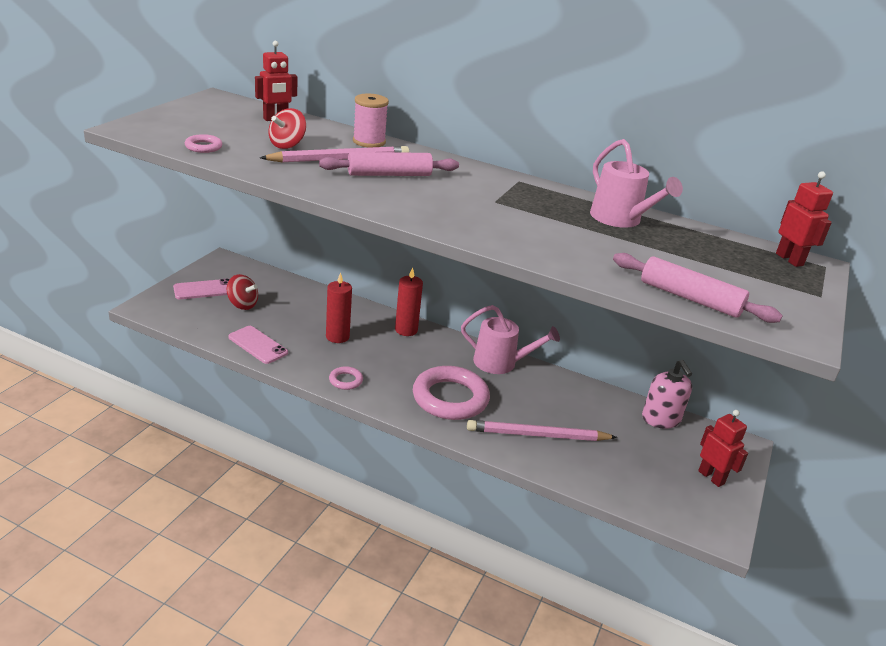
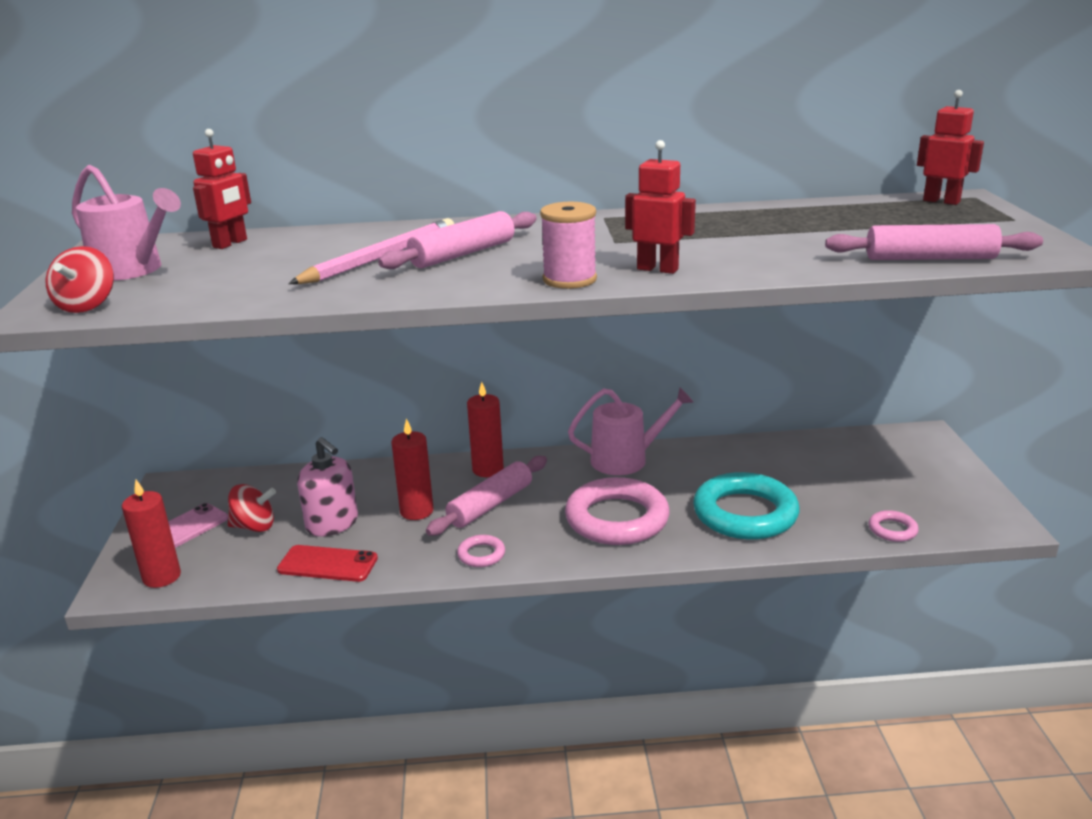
camera: 25 degrees left, 5 degrees down
(170, 311) = (162, 577): none -> red candle
(203, 147) = (185, 299): pink ring -> pink ring (892, 530)
(258, 345) = (327, 564): pink phone -> red phone
(287, 145) = (292, 264): red spinning top -> red spinning top (87, 306)
(369, 142) = (383, 232): pink spool -> pink spool (569, 279)
(383, 353) = (490, 505): none -> pink rolling pin
(538, 435) = (745, 514): pink pencil -> turquoise ring
(620, 219) = (754, 218): pink watering can -> pink watering can (132, 270)
(661, 419) = (833, 444): pink soap dispenser -> pink soap dispenser (332, 524)
(711, 477) = (936, 476): red robot -> red robot (657, 269)

